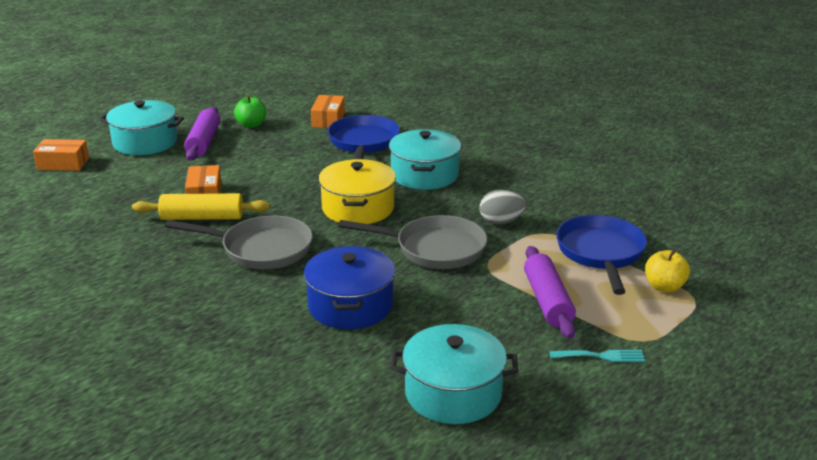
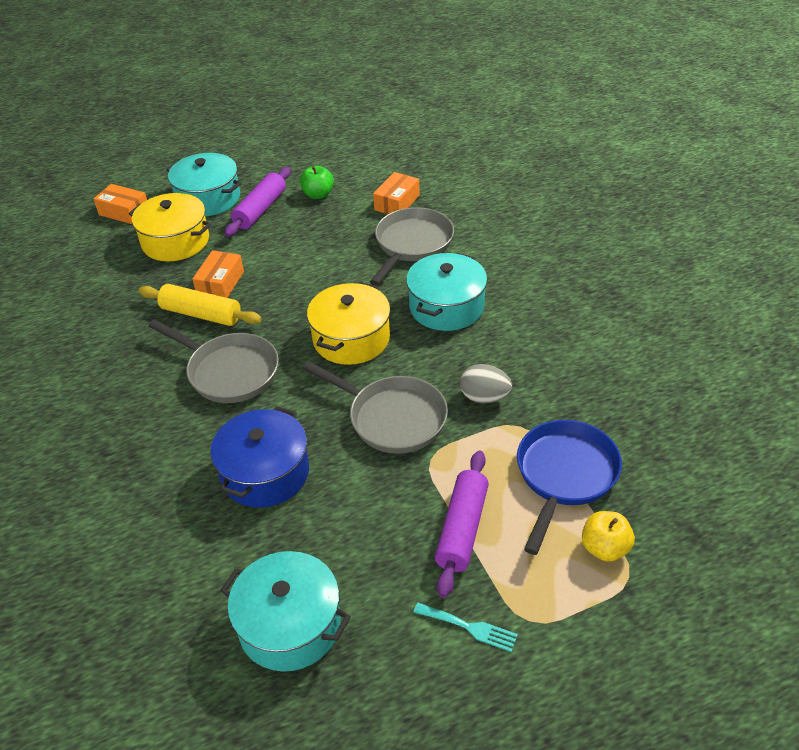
camera: 25 degrees right, 15 degrees up
(135, 175) = (175, 241): none -> yellow pot
(363, 143) = (412, 245): blue pan -> grey pan

